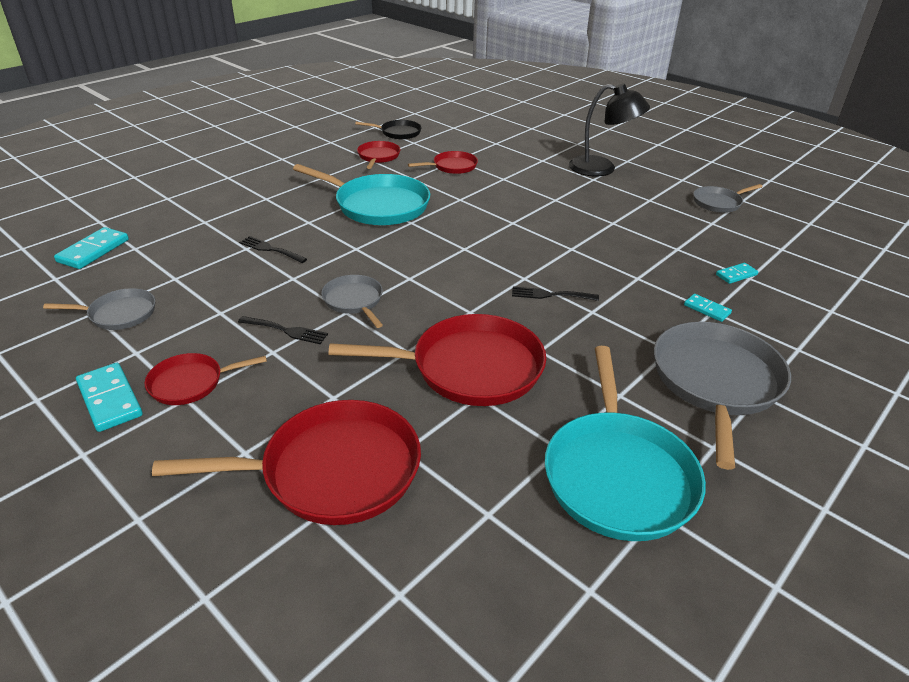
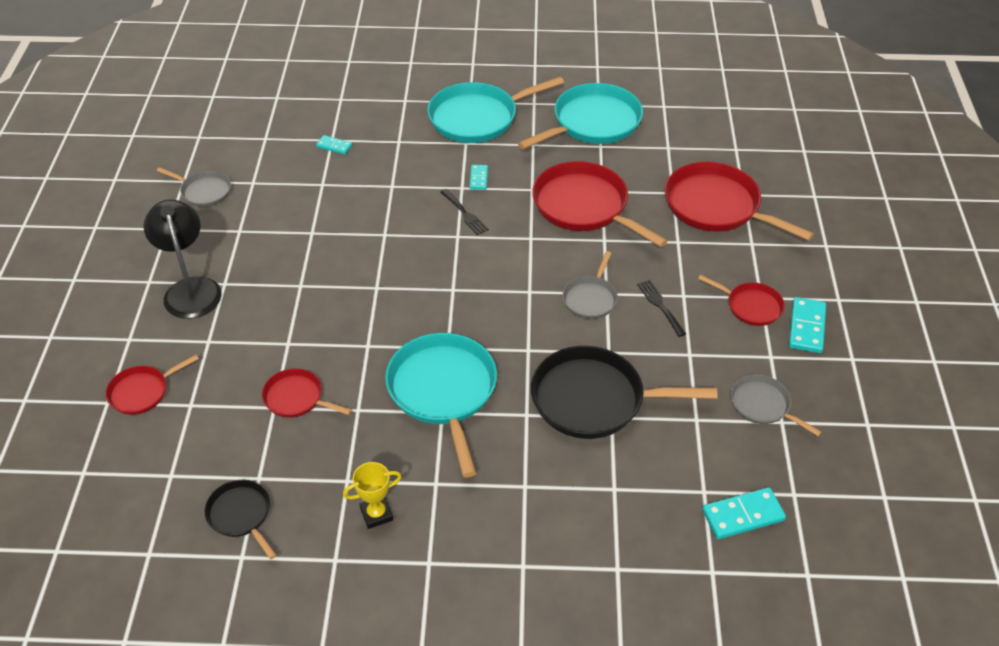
camera: 130 degrees left, 10 degrees up
(270, 249) = (593, 399): black fork -> black pan
(334, 158) = (376, 514): none -> yellow trophy
(378, 156) = (333, 478): red pan -> red pan (142, 392)
(707, 309) = (399, 144): turquoise domino -> turquoise domino (478, 178)
(716, 382) = (477, 118): grey pan -> turquoise pan

